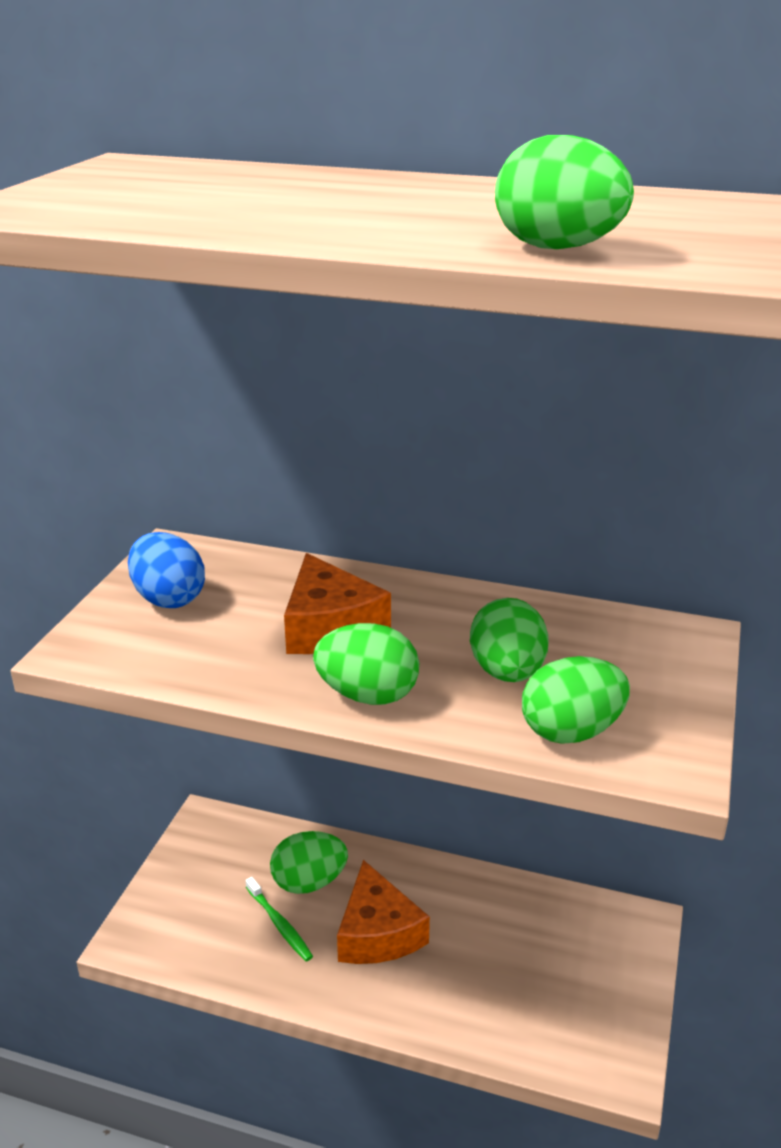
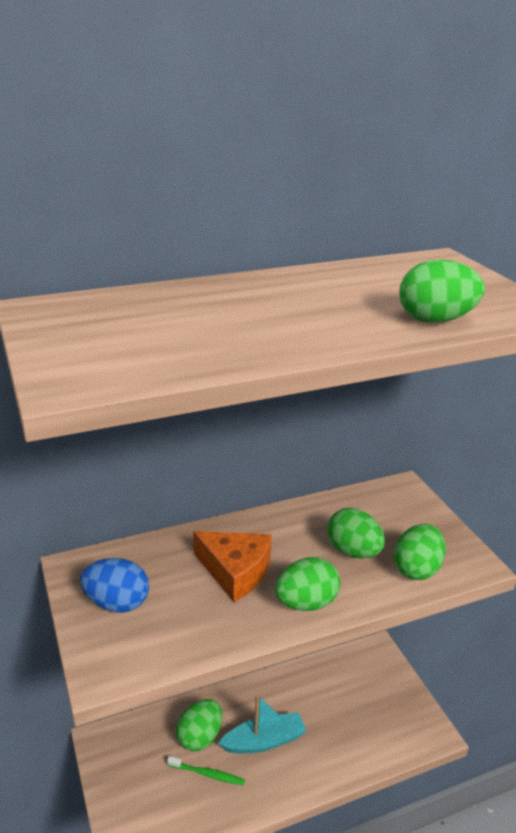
camera: 40 degrees left, 0 degrees up
(377, 932) = (264, 741): orange cheese -> turquoise boat

